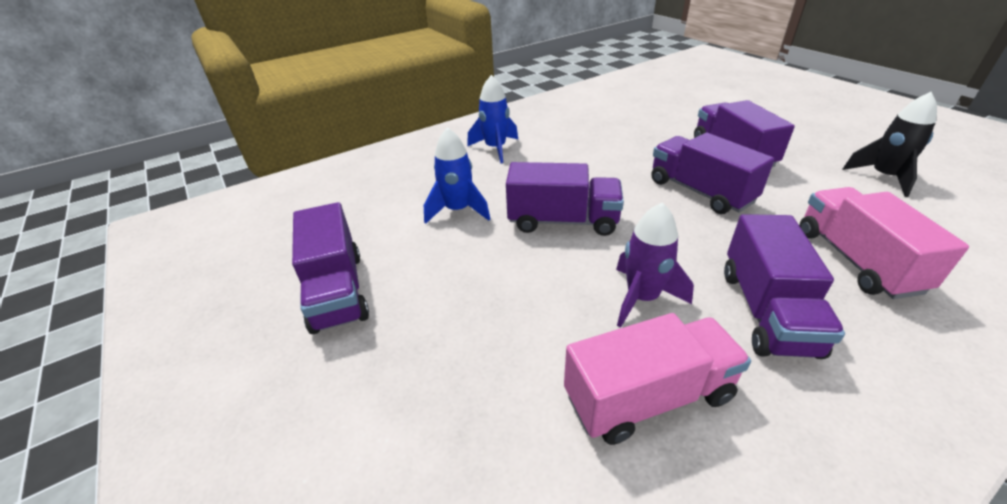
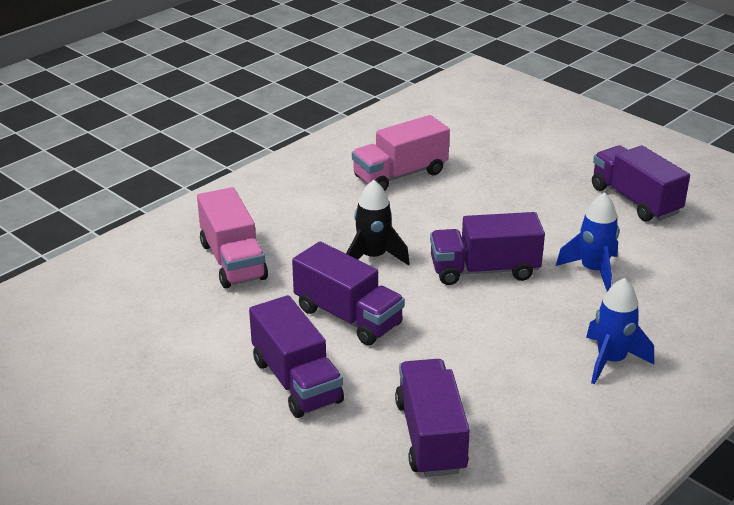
camera: 165 degrees right, 5 degrees down
(642, 298) = (405, 219): purple rocket -> none
(766, 311) = (318, 220): purple truck -> purple truck (430, 436)
(883, 177) = (137, 356): black rocket -> black rocket (373, 257)

